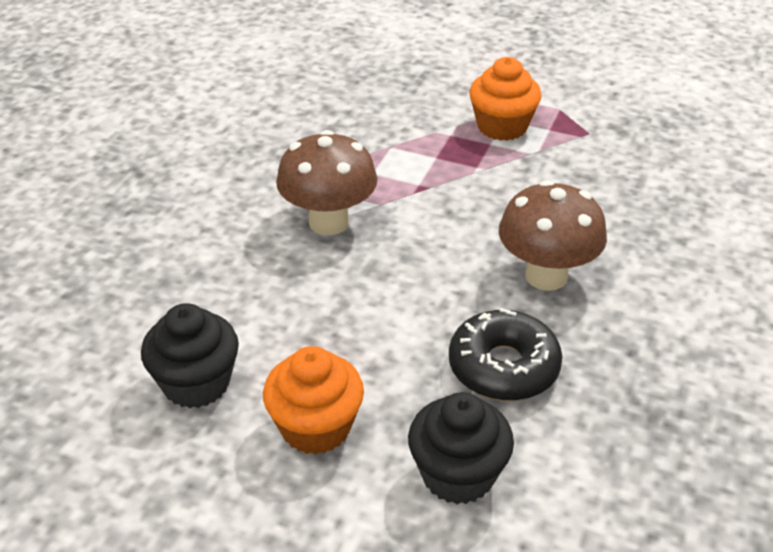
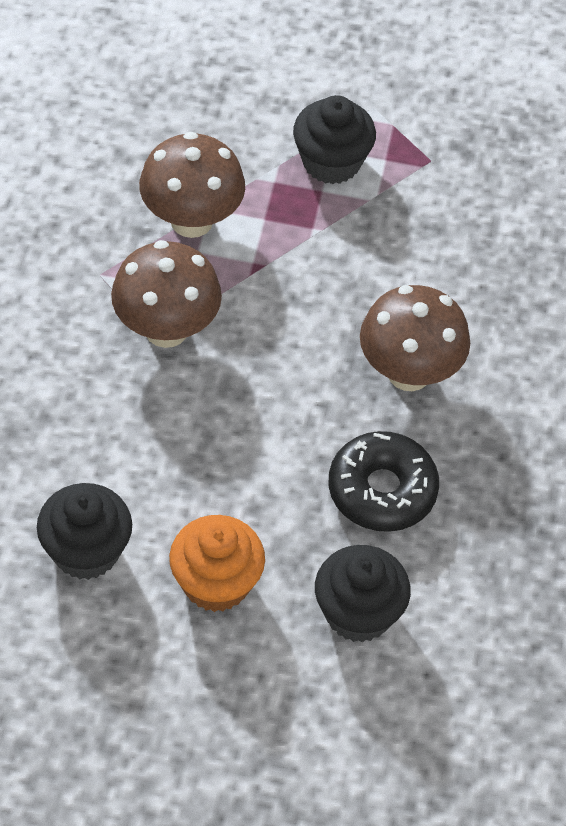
camera: 15 degrees left, 15 degrees up
(373, 153) = (191, 221): none -> brown mushroom
(502, 127) = (331, 162): orange cupcake -> black cupcake

